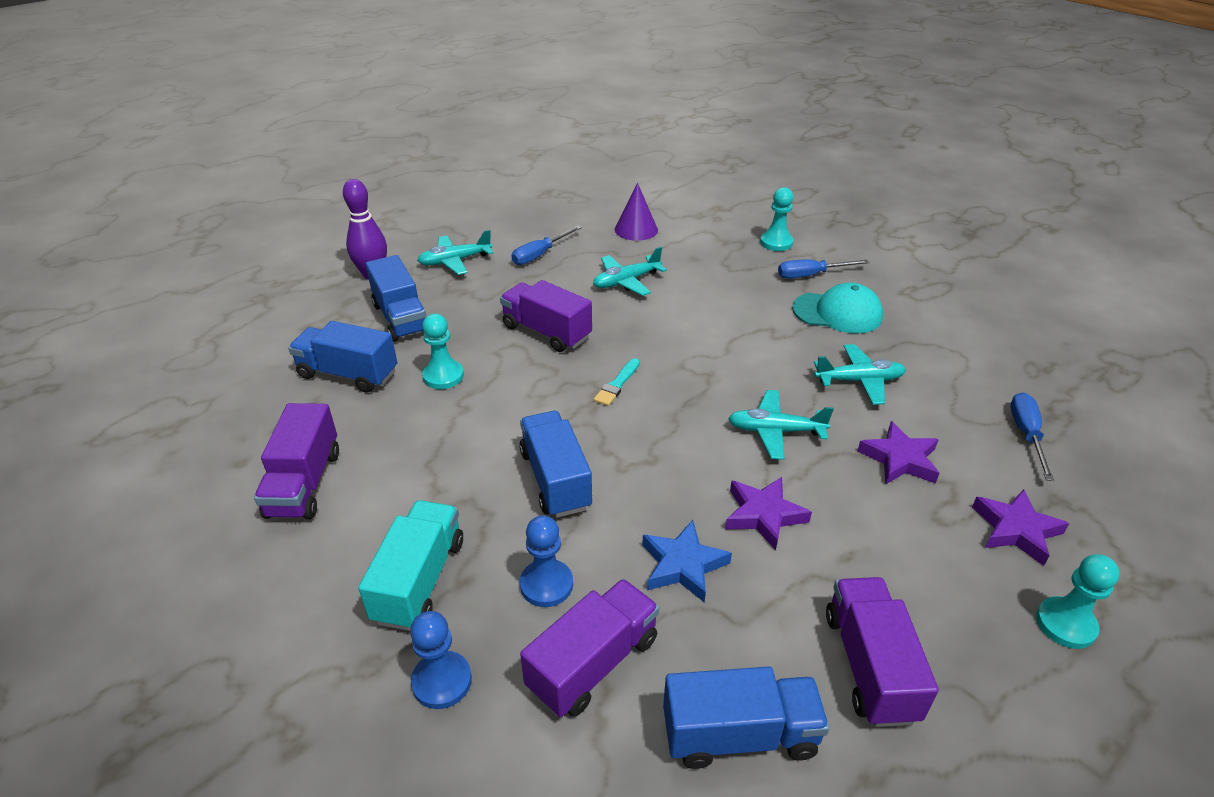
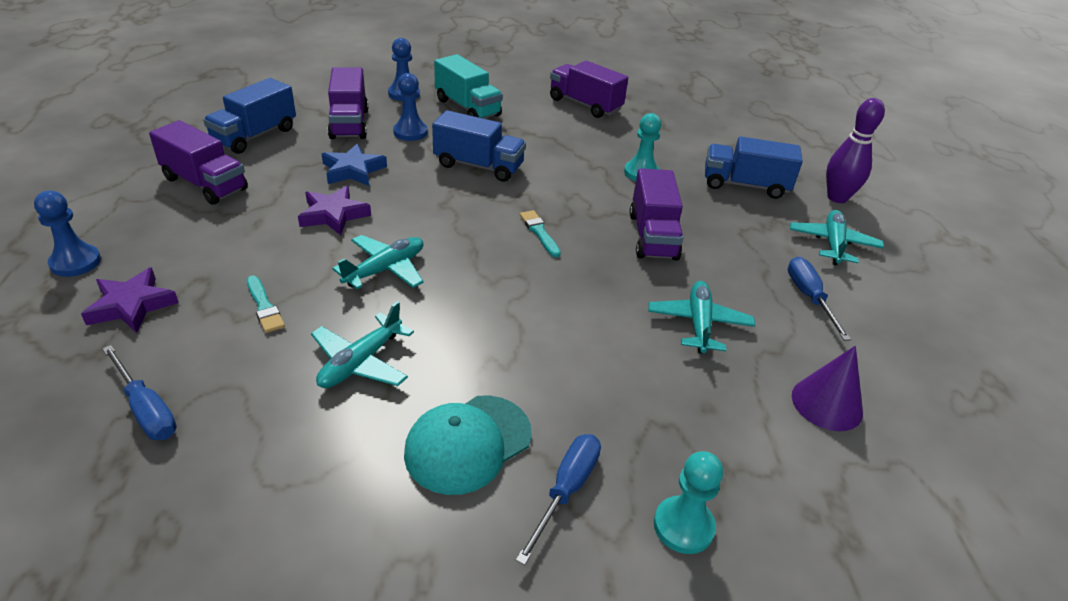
camera: 125 degrees right, 0 degrees up
(348, 374) = (684, 145): blue truck -> none
(546, 332) = (652, 236): purple truck -> purple truck turned 105 degrees clockwise
(899, 459) = (264, 307): purple star -> turquoise brush
(1065, 624) = (75, 262): turquoise pawn -> blue pawn

